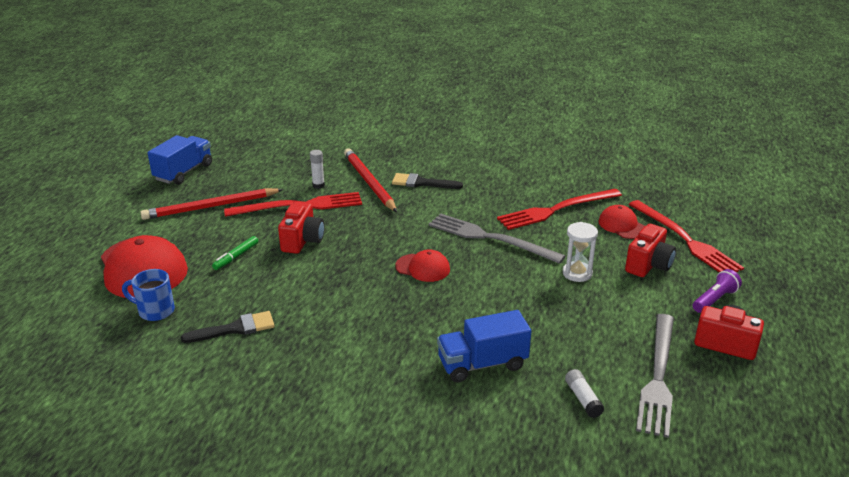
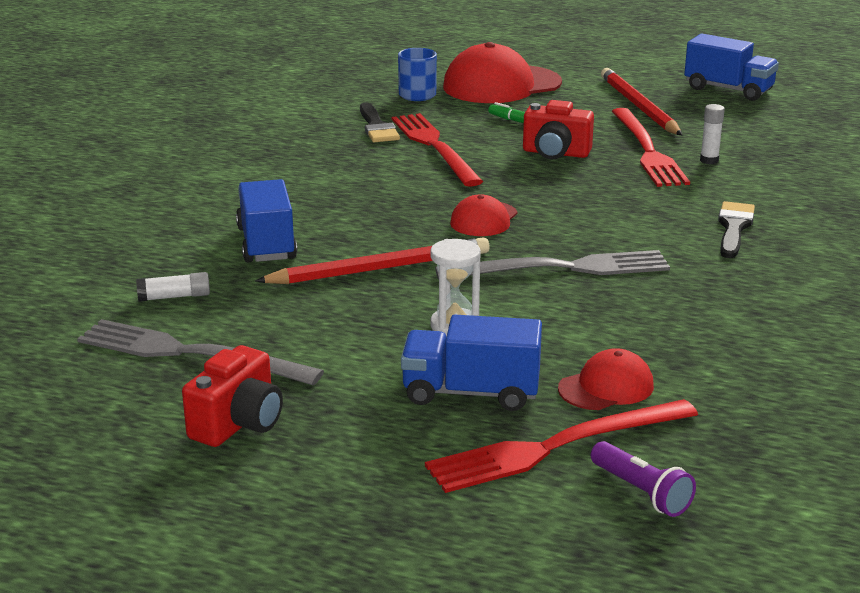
camera: 95 degrees right, 5 degrees down
(369, 182) = (726, 191): red pencil -> red pencil (380, 268)
(490, 238) = (561, 268): grey fork -> grey fork turned 45 degrees clockwise
(556, 210) = (658, 330): red fork -> red fork (434, 147)
(648, 265) = (471, 393): red camera -> blue truck
(714, 299) = (356, 439): purple flashlight -> purple flashlight (641, 492)

